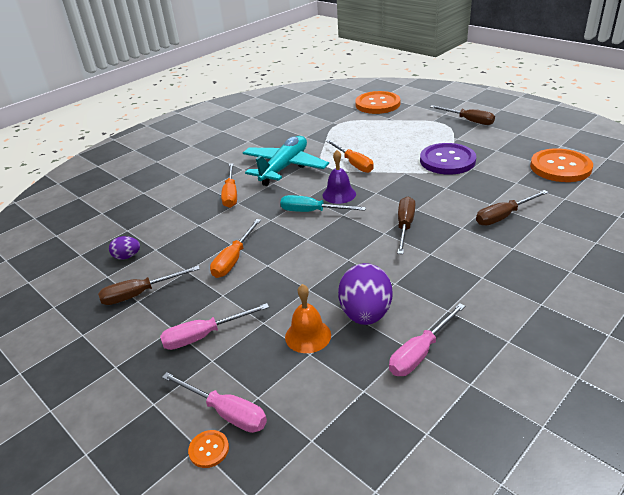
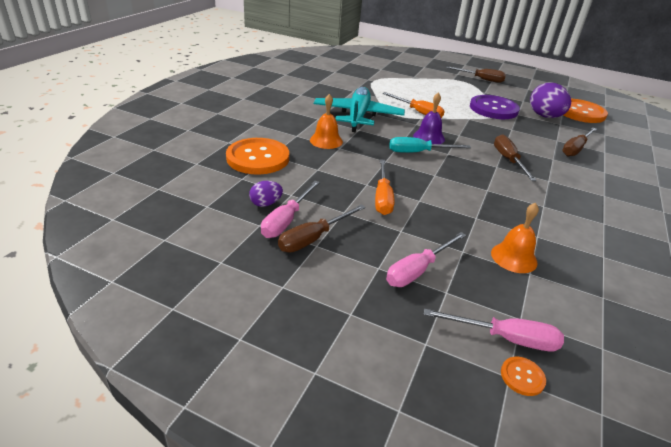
camera: 25 degrees left, 0 degrees up
(231, 194) = (326, 140): orange screwdriver -> orange bell
(365, 314) = (544, 233): purple egg -> purple egg (545, 116)
(377, 104) = (394, 66): orange button -> orange button (258, 158)
(420, 352) = (616, 259): pink screwdriver -> pink screwdriver (286, 220)

